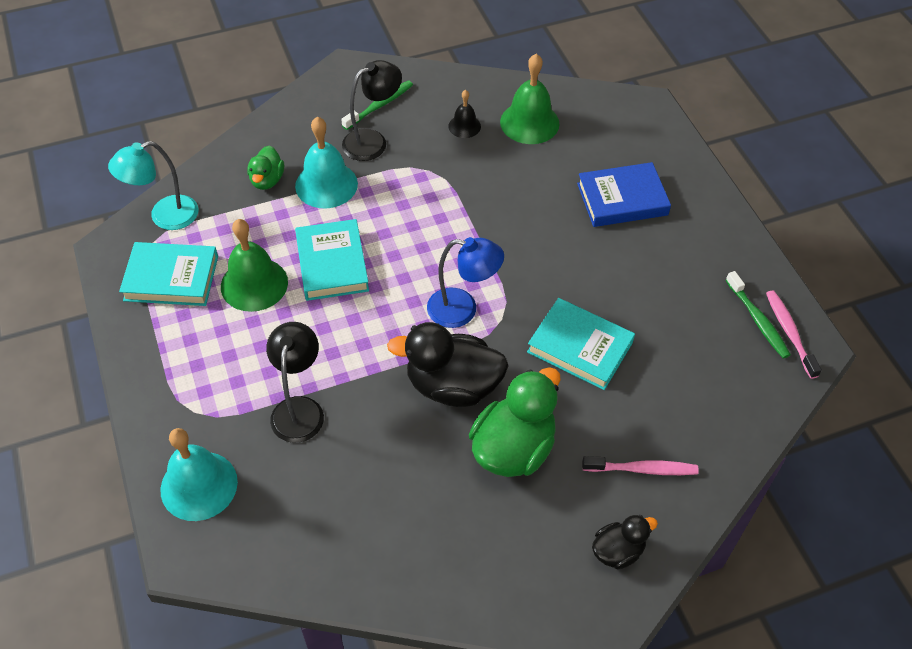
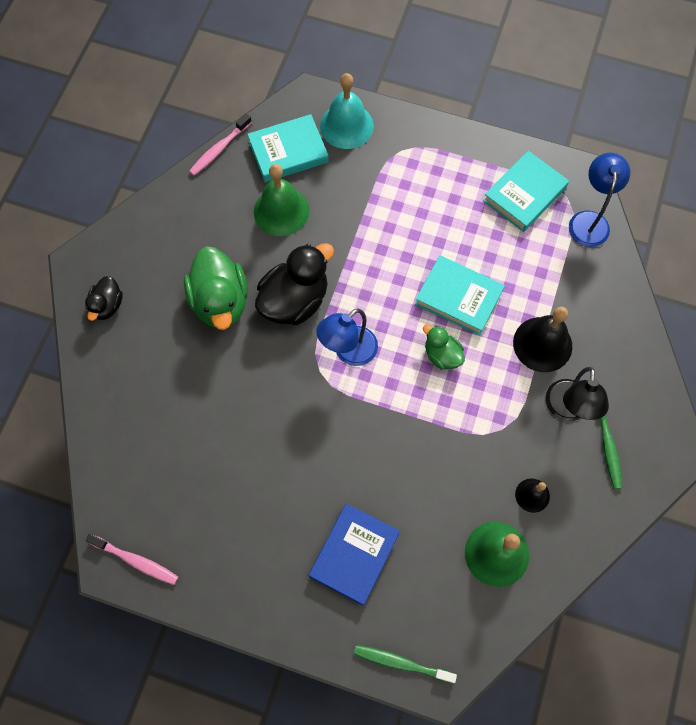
camera: 130 degrees right, 15 degrees up
(165, 216) = (589, 220): turquoise lamp -> blue lamp
(254, 284) = (479, 239): green bell -> green bell (281, 211)
(267, 180) = (578, 307): green duck -> green duck (442, 355)
(299, 409) = (354, 205): black lamp -> none
(326, 184) = (542, 344): turquoise bell -> black bell
(580, 347) = (253, 402): turquoise book -> turquoise book (288, 152)
(642, 469) = (138, 364): pink toothbrush -> pink toothbrush (219, 149)
(757, 320) = (165, 548): green toothbrush -> green toothbrush (401, 663)

